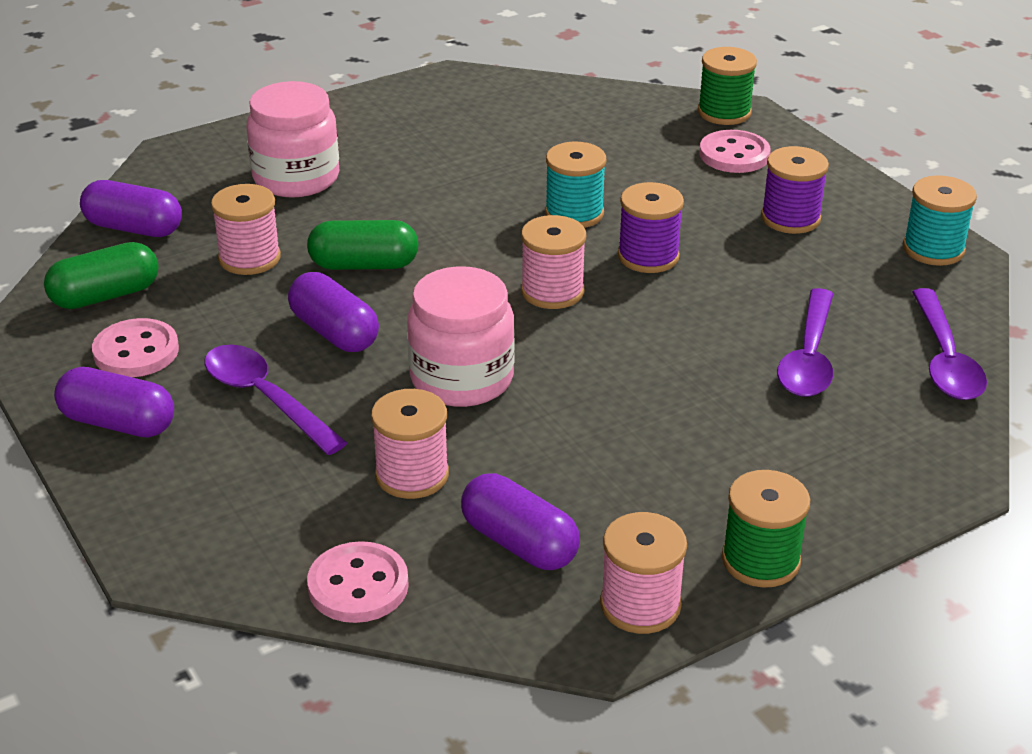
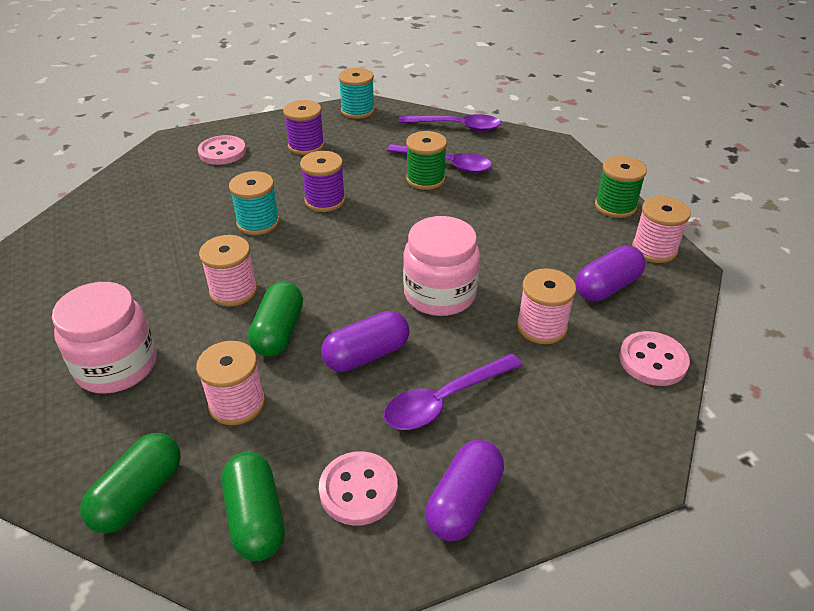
camera: 80 degrees left, 5 degrees up
(134, 228) = (139, 494): purple capsule -> green capsule
(552, 291) = (350, 243): pink spool -> pink spool (233, 291)
(724, 112) = (167, 147): green spool -> green spool (425, 179)

